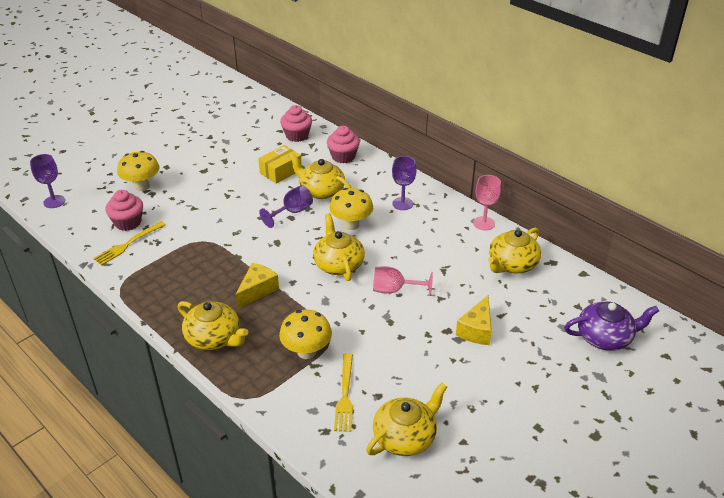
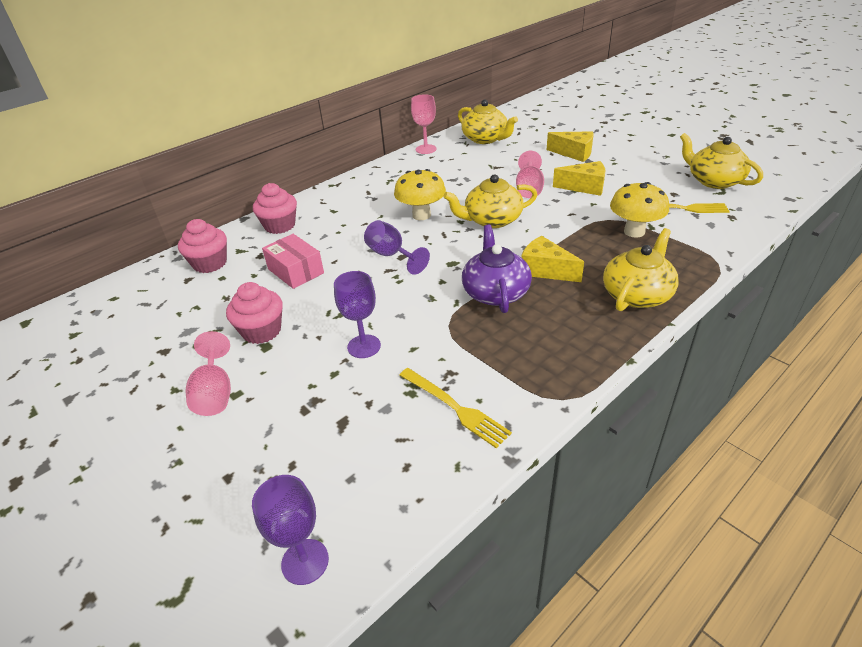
camera: 85 degrees left, 0 degrees up
(128, 222) = (395, 419): pink cupcake -> pink cupcake (262, 331)
(142, 186) = (289, 418): yellow mushroom -> none
(169, 160) = (215, 393): none -> pink goblet
(280, 171) = (295, 271): yellow box -> pink box
(321, 191) = (350, 238): yellow teapot -> none
(396, 329) = (584, 187): none -> yellow cheese
(402, 203) = (387, 187): purple goblet -> purple goblet (364, 346)
(605, 337) = (567, 111): purple teapot -> purple teapot (495, 292)

